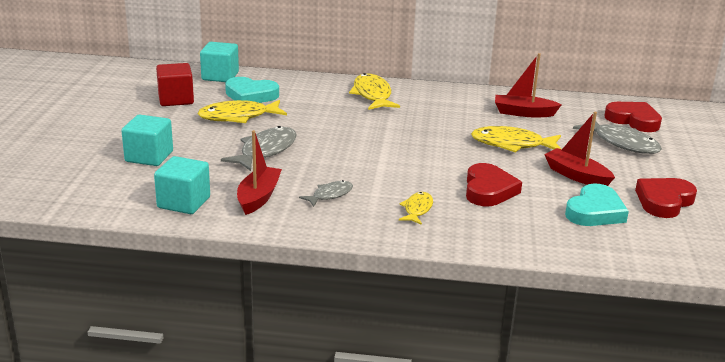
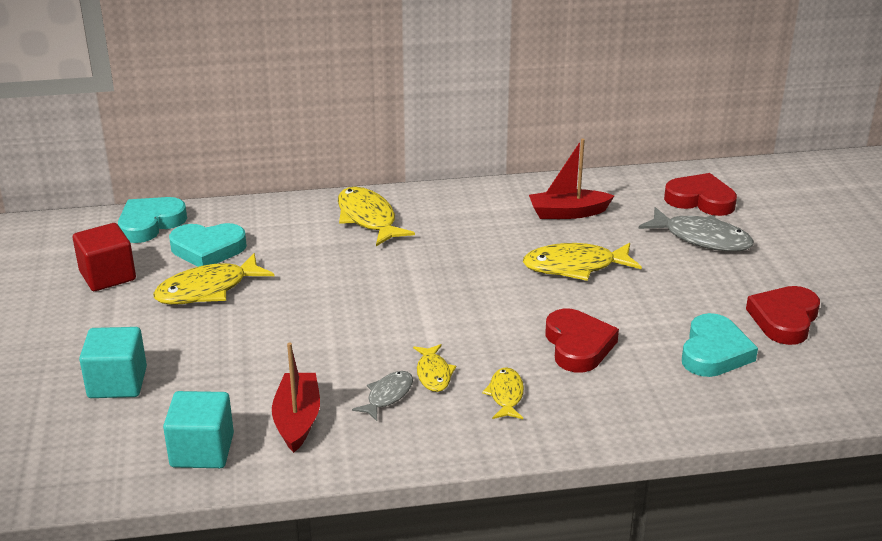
camera: 15 degrees left, 5 degrees up
(220, 76) = (150, 223): turquoise cube -> turquoise heart
(265, 151) = (271, 340): grey fish -> none
(370, 188) = (433, 374): none -> yellow fish
(576, 176) = (671, 301): red boat -> none

